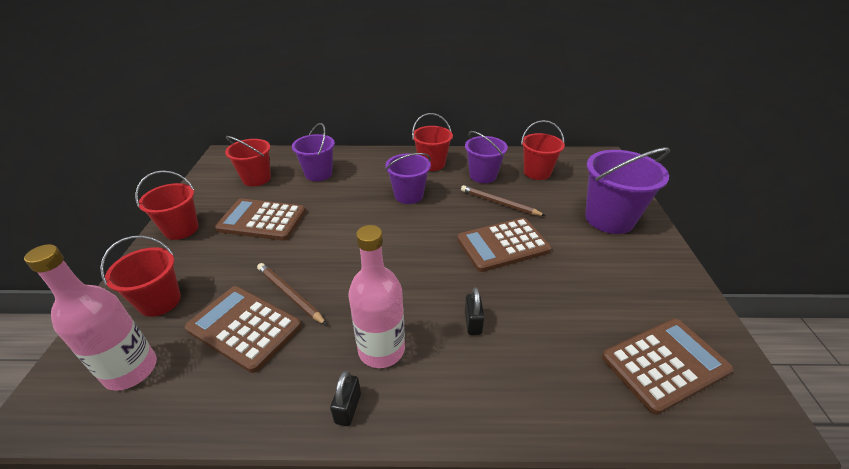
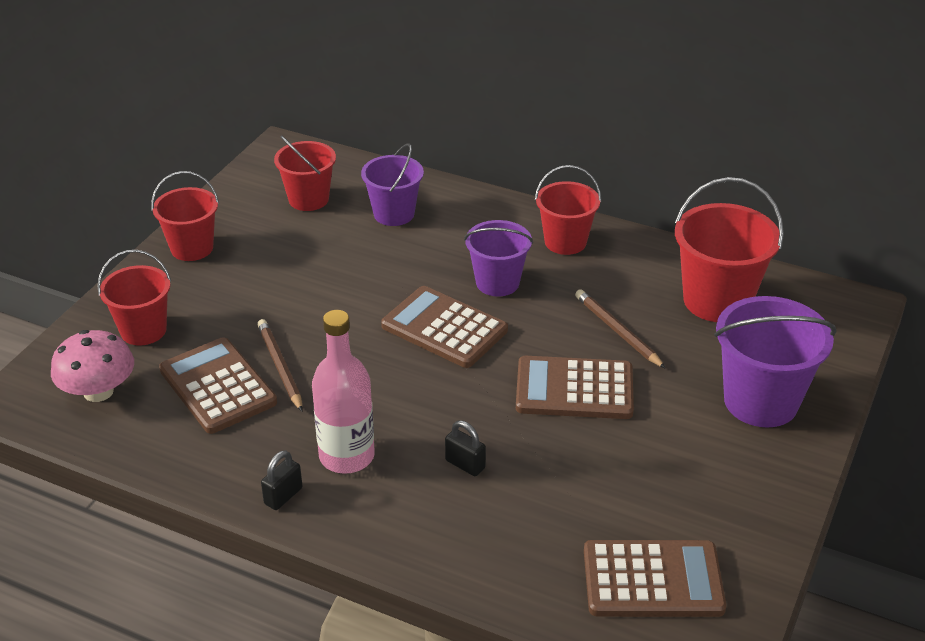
camera: 25 degrees right, 0 degrees up
(131, 370) = (98, 391): pink bottle -> pink mushroom
(262, 220) = (289, 263): brown calculator -> brown calculator (444, 328)
(473, 323) = (465, 464): black padlock -> black padlock turned 75 degrees counterclockwise
(483, 175) = (628, 282): purple bucket -> none
(537, 172) = (717, 300): red bucket -> red bucket, size x1.53

